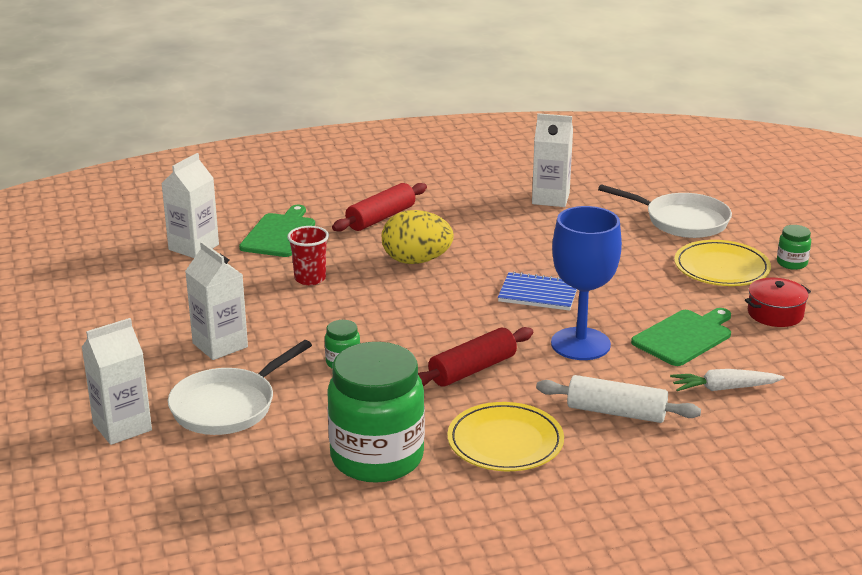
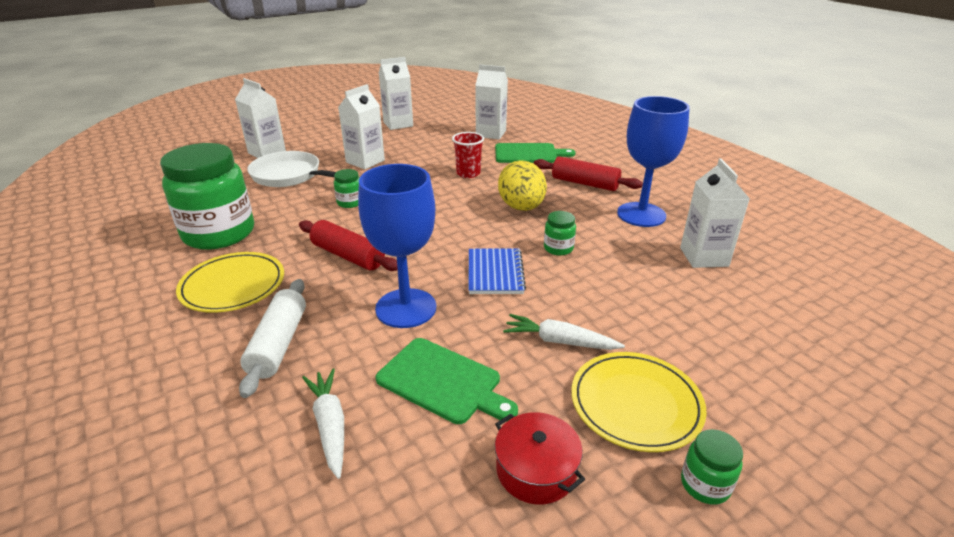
camera: 75 degrees right, 5 degrees up
(95, 310) = (398, 124): none -> white carton
(464, 206) = (641, 214): none -> blue goblet
(508, 257) = (558, 248): none -> green jar
(647, 282) = (559, 341): none -> white carrot
(681, 221) = (740, 356): white pan -> none

